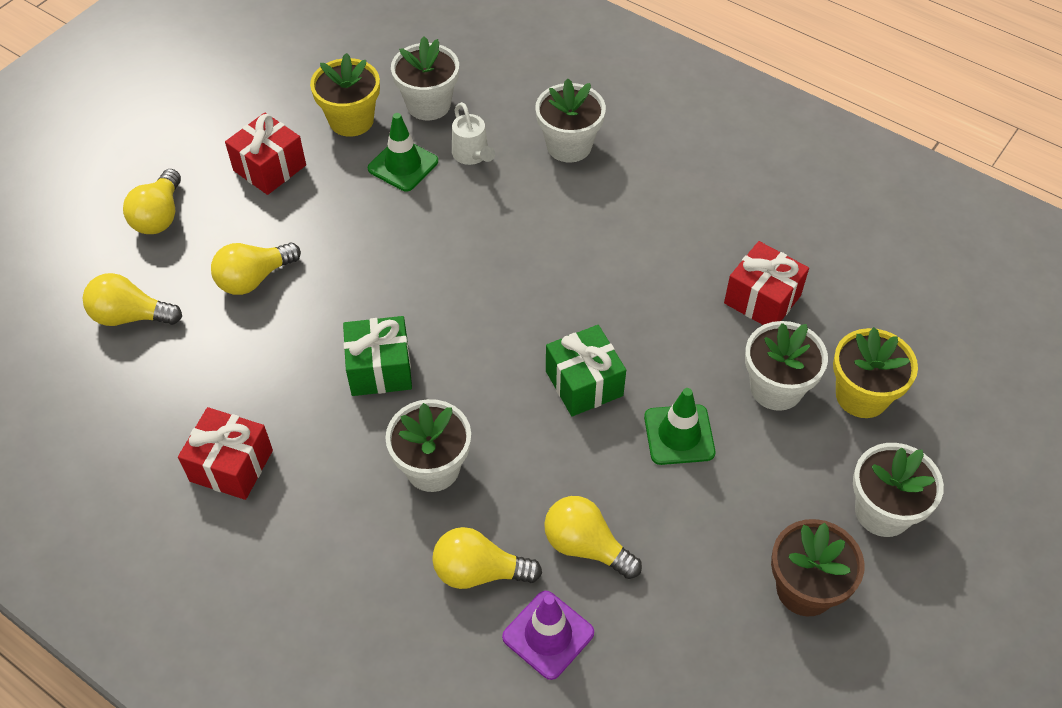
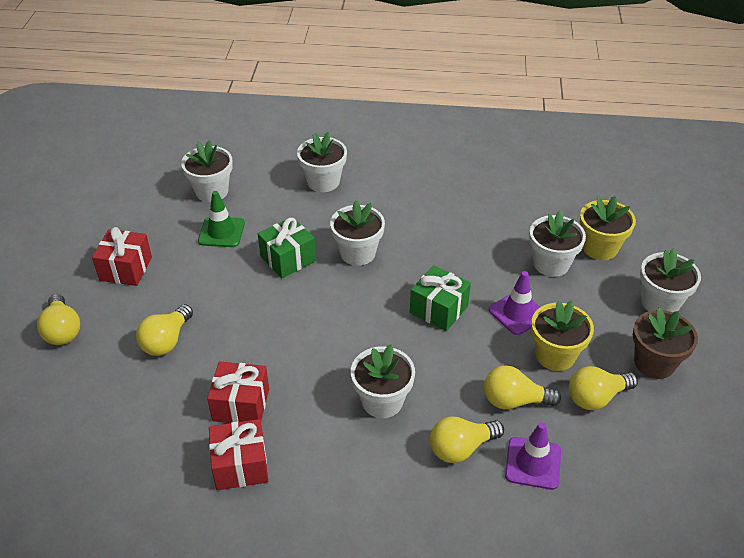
camera: 30 degrees left, 10 degrees down
(130, 316) = (88, 404): yellow light bulb -> yellow light bulb (596, 397)
(351, 120) = (164, 219): yellow flower pot -> yellow flower pot (555, 355)
(380, 369) = (300, 358): green gift -> green gift (288, 259)
(472, 155) = (264, 209): white watering can -> none
(541, 263) = (357, 253): none -> white flower pot
(679, 435) = (517, 313): green traffic cone -> purple traffic cone
(762, 299) = (505, 220): red gift -> red gift (241, 405)

